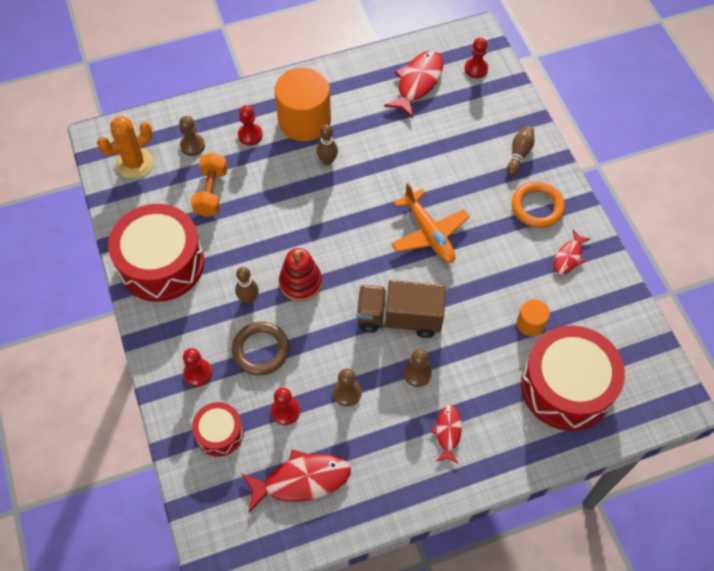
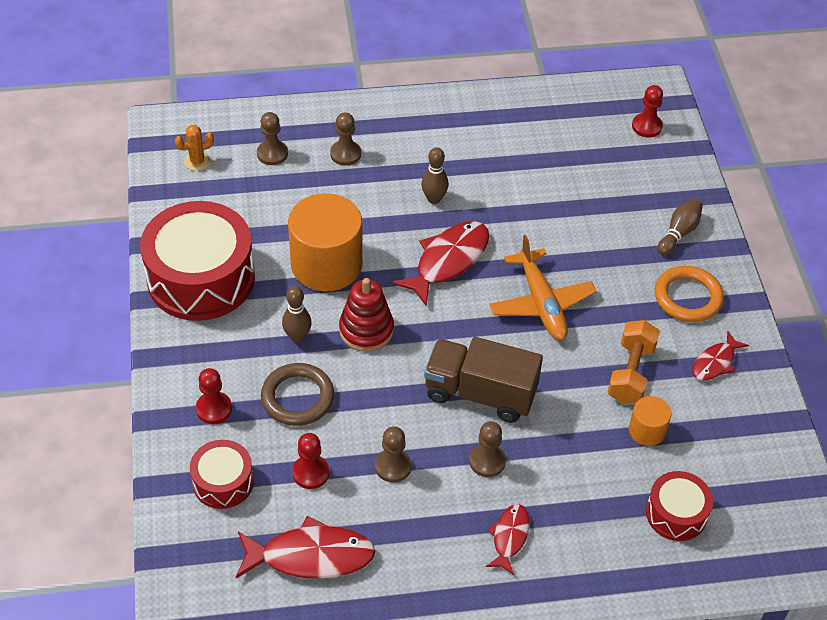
camera: 10 degrees right, 10 degrees down
(134, 163) = (197, 161): orange cactus -> orange cactus, size x0.57
(211, 192) = (282, 210): orange dumbbell -> orange dumbbell (631, 373)
(250, 135) = (345, 154): red pawn -> brown pawn
(304, 120) = (416, 149): orange cylinder -> orange cylinder (326, 264)
(417, 83) = (569, 130): red fish -> red fish (448, 261)
(566, 387) = (676, 514): red drum -> red drum, size x0.51

